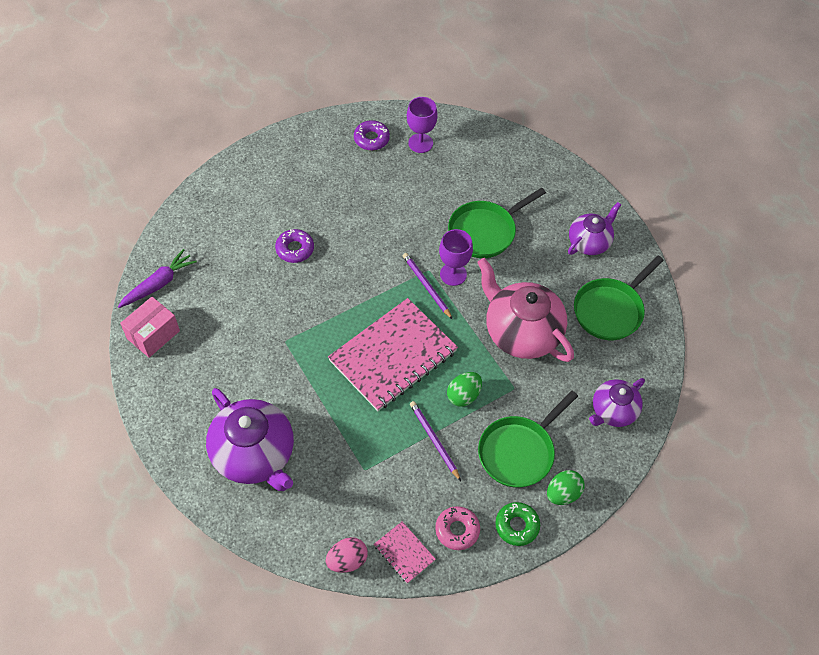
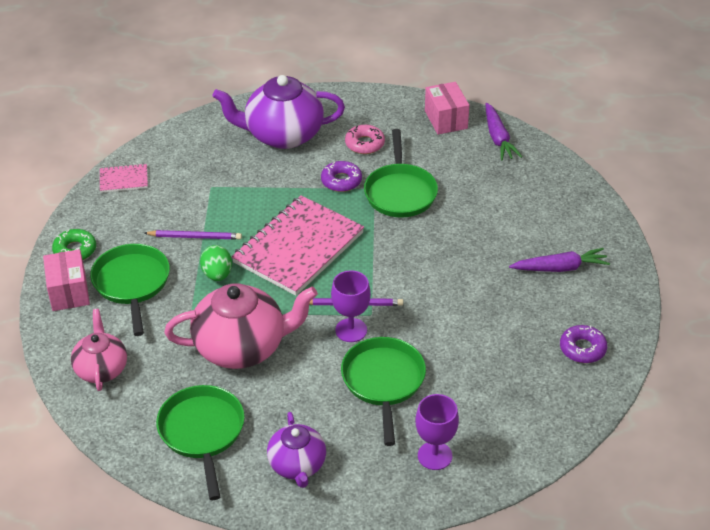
camera: 125 degrees right, 15 degrees down
(277, 320) = (400, 192): none -> green pan
(295, 249) = (472, 232): purple donut -> purple donut (341, 181)
(298, 180) = (560, 268): none -> purple carrot
(347, 560) = (150, 149): pink egg -> none
(393, 356) = (298, 248): pink notebook -> pink notebook turned 45 degrees clockwise
(420, 143) = (548, 388): purple goblet -> purple goblet (434, 456)
(457, 530) = (109, 215): pink donut -> pink donut (364, 144)
(563, 493) = (69, 292): green egg -> pink box
(613, 411) = (101, 369): purple teapot -> pink teapot

